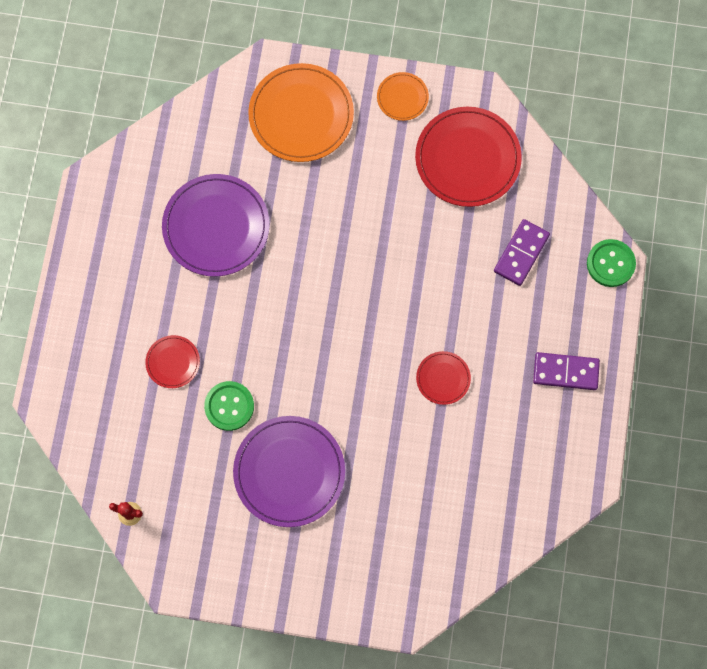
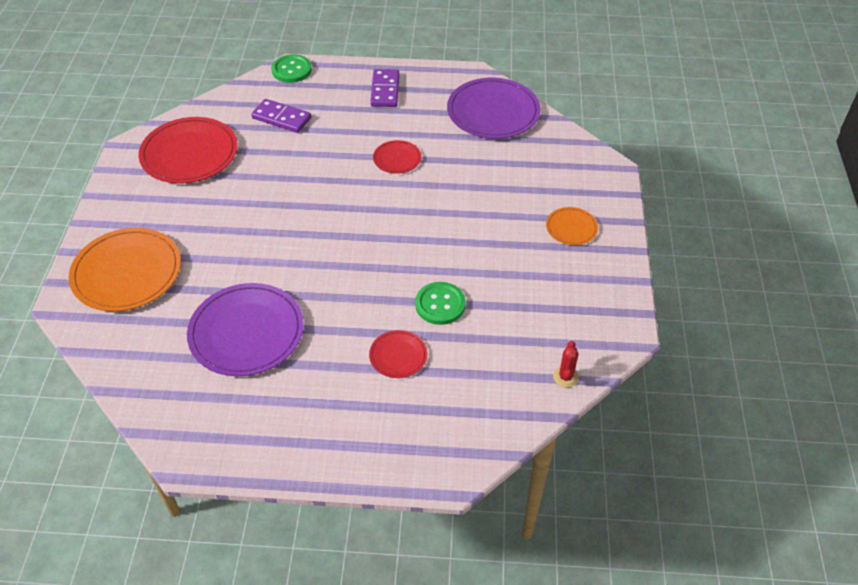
camera: 95 degrees left, 25 degrees down
(289, 472) = (498, 254): purple plate -> purple plate (493, 111)
(402, 97) = (121, 199): orange plate -> orange plate (571, 228)

